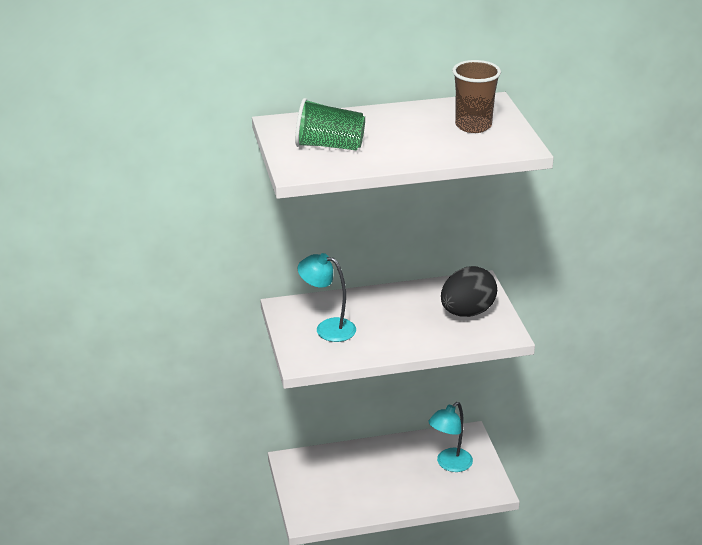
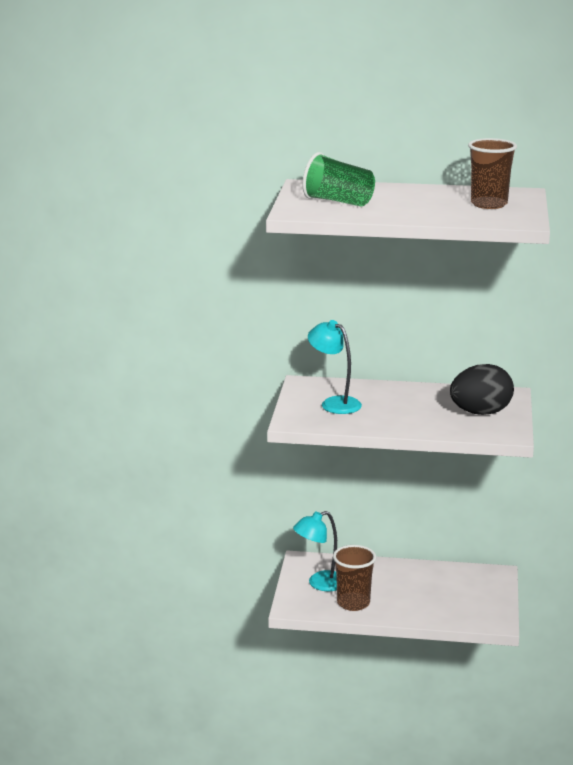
camera: 20 degrees right, 10 degrees down
(359, 500) = (353, 603): none -> brown cup
(449, 464) = (462, 593): turquoise lamp -> turquoise lamp (320, 584)

